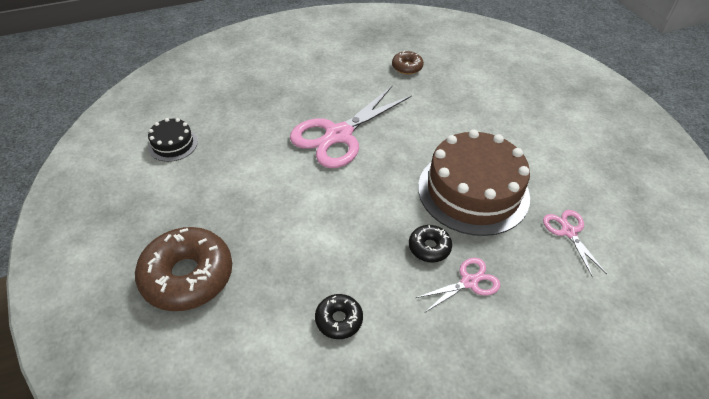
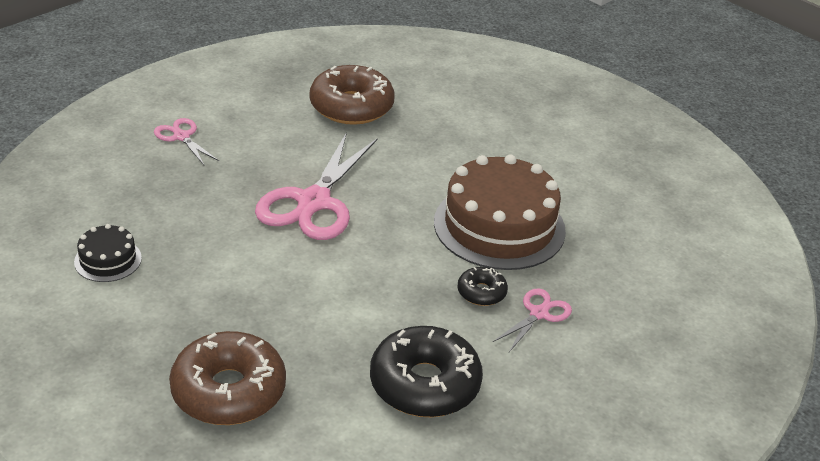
camera: 25 degrees left, 10 degrees down
(339, 320) = (424, 384): black donut -> black donut, size x2.04
(407, 67) = (351, 106): brown donut -> brown donut, size x2.04
(568, 232) = (614, 241): pink scissors -> pink scissors (181, 136)

